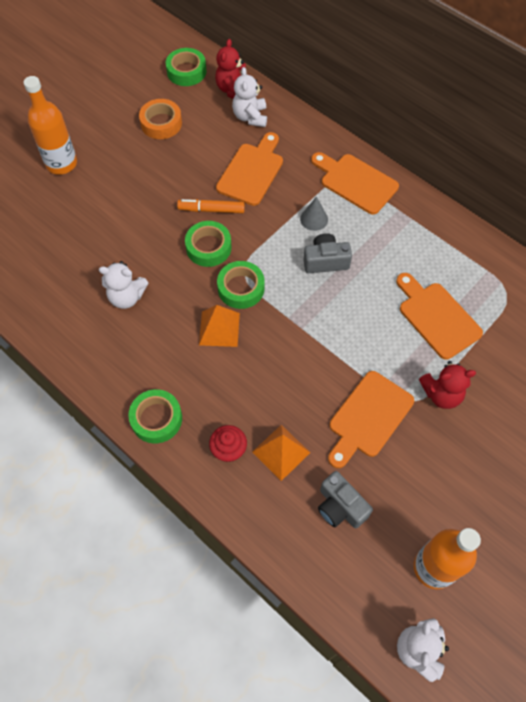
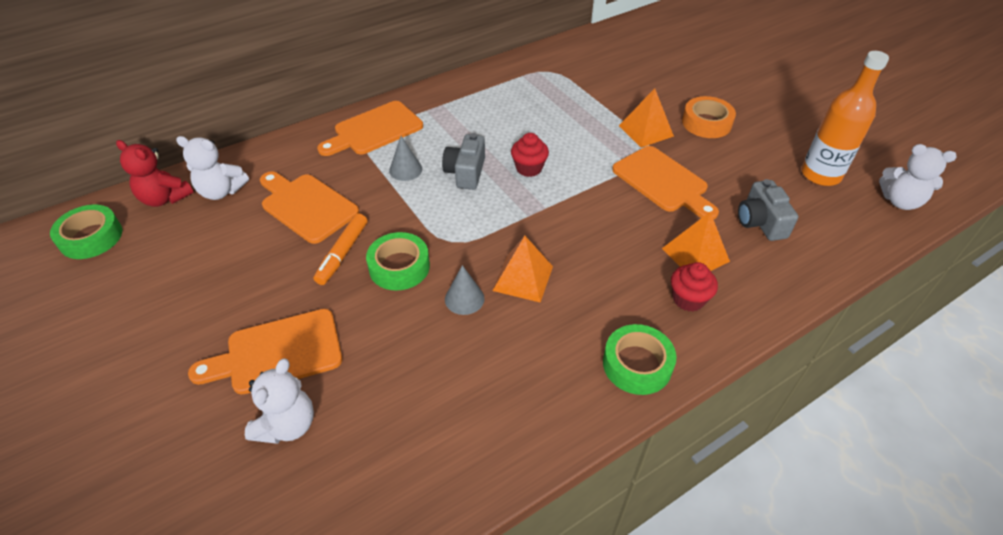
camera: 75 degrees left, 15 degrees down
(61, 163) = (143, 421): orange bottle -> none
(127, 297) = (439, 368): white teddy bear -> white teddy bear (287, 425)
(161, 123) = (161, 280): orange tape -> orange tape (706, 123)
(189, 296) = (464, 299): none -> grey cone
(241, 288) = (473, 248): green tape -> none
(340, 507) = (760, 222): grey camera -> grey camera turned 105 degrees clockwise
(348, 306) = (529, 168): none -> red cupcake
(436, 317) = (562, 115): orange cutting board -> orange cutting board (277, 353)
(441, 394) = (645, 131): red teddy bear -> orange pyramid

